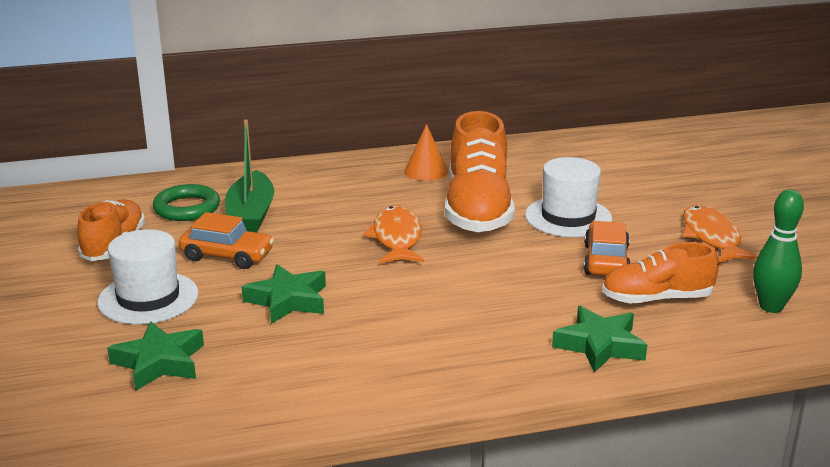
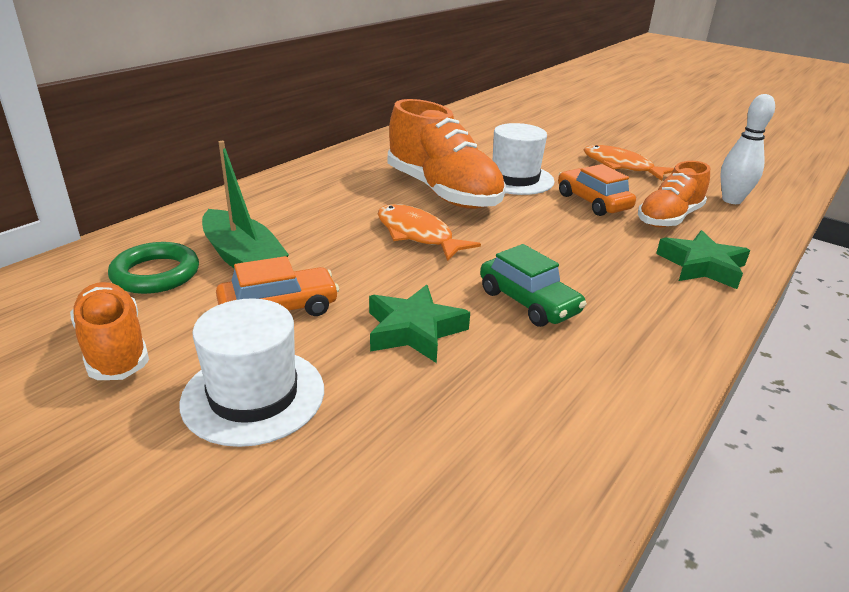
camera: 40 degrees left, 5 degrees up
(159, 362) = (386, 472): green star -> none
(396, 314) = (528, 302): none -> green car
(426, 171) = (351, 173): orange cone -> none
(771, 307) = (731, 200): green bowling pin -> white bowling pin

